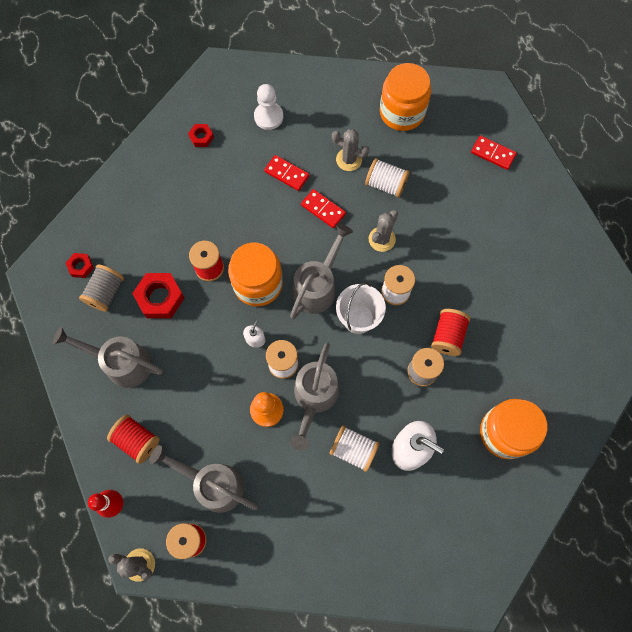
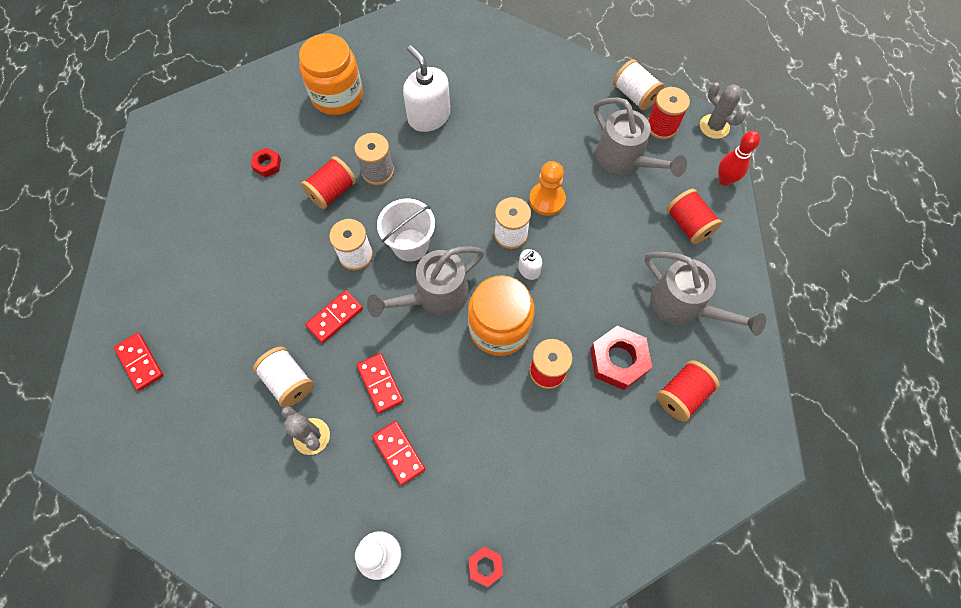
camera: 155 degrees left, 5 degrees down
(81, 267) = (705, 443): red nut -> red nut (267, 165)
(106, 292) = (682, 395): grey spool -> red spool
(314, 398) = (495, 191): grey watering can -> none
(353, 450) = (481, 135): white spool -> white spool (634, 95)
(382, 239) = (335, 317): grey cactus -> red domino
(402, 112) = (204, 473): orange jar -> none

